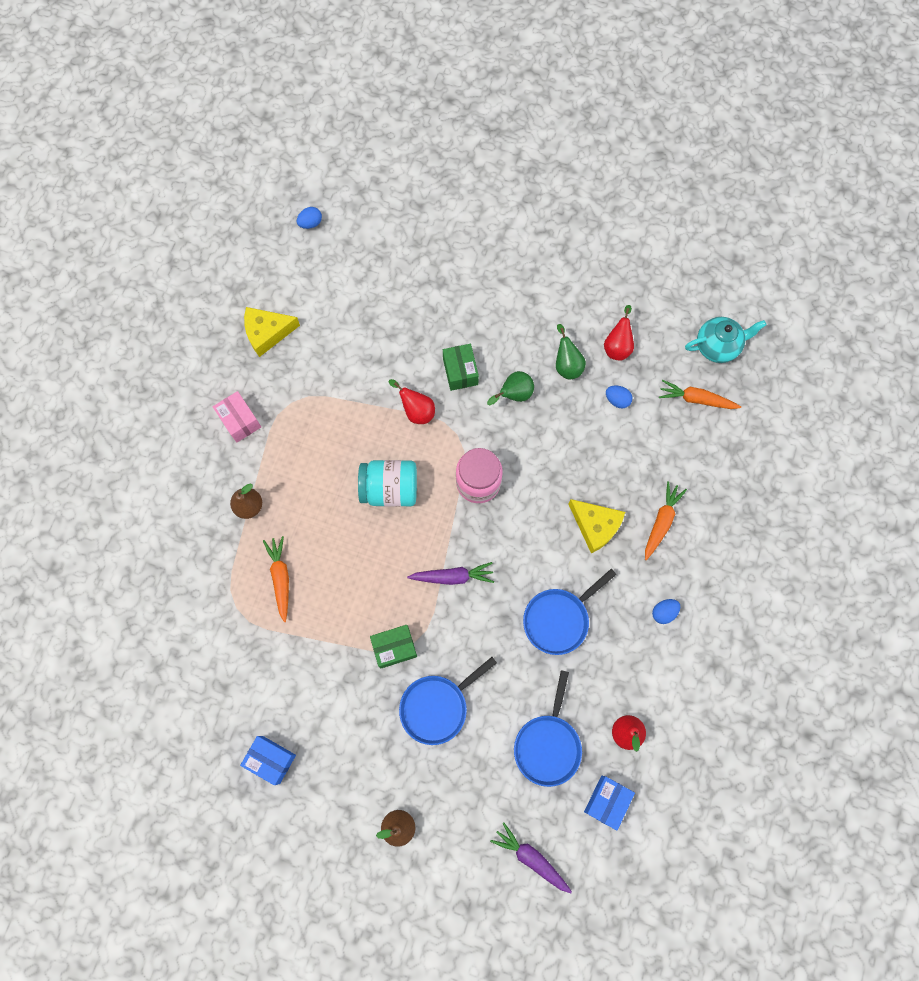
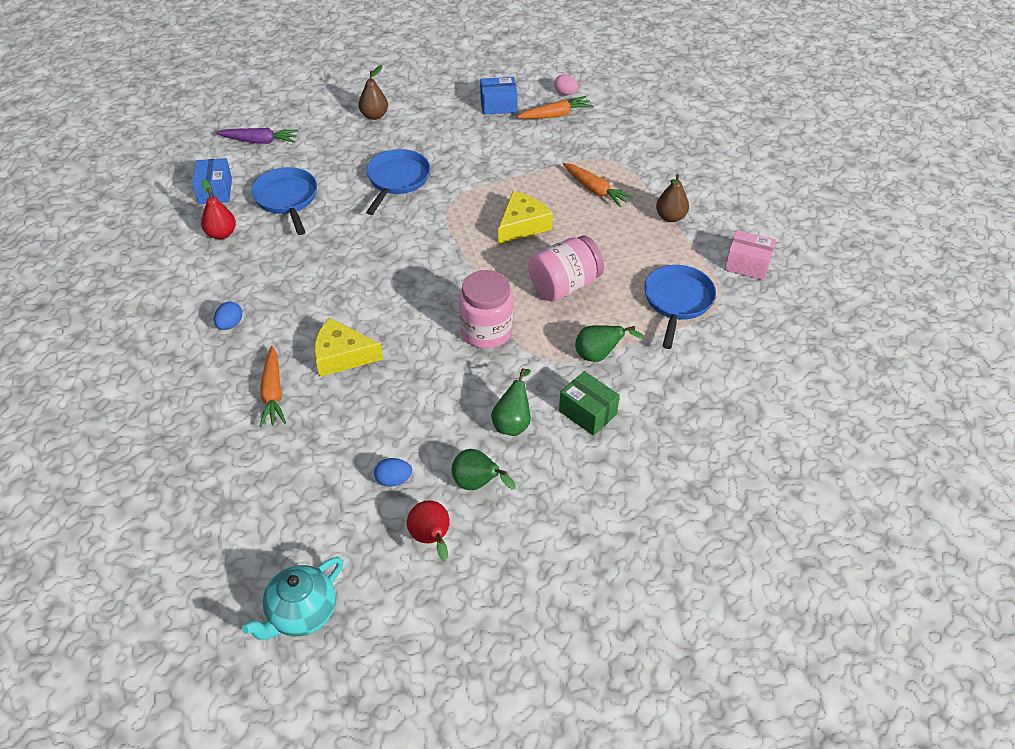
camera: 145 degrees right, 25 degrees down
(194, 735) = (565, 93): none -> pink egg
(267, 333) = (807, 341): yellow cheese -> yellow cheese (522, 225)
(310, 223) = (892, 466): blue egg -> none
(390, 489) = (564, 286): turquoise jar -> pink jar
(394, 647) = (462, 194): green box -> none
(416, 411) = (599, 355): red pear -> green pear
(453, 576) = (452, 256): purple carrot -> none
(559, 619) = (331, 274): blue pan -> blue pan (677, 301)
(696, 399) = (297, 533): orange carrot -> orange carrot (555, 115)

